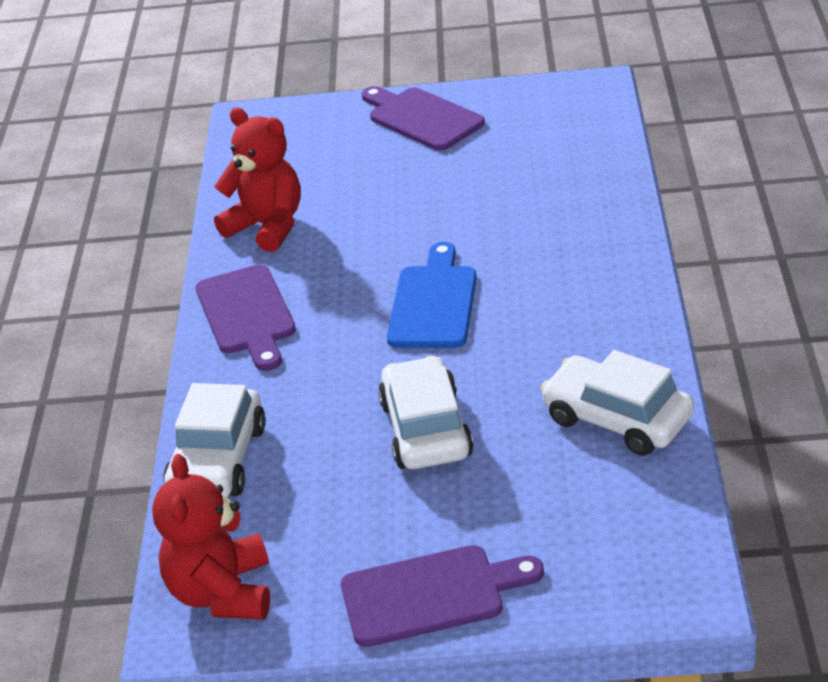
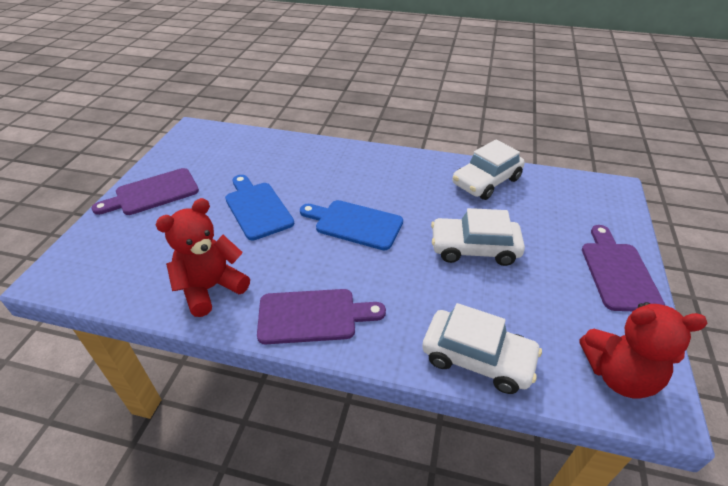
camera: 80 degrees left, 5 degrees up
(429, 209) = (257, 208): none -> blue cutting board

